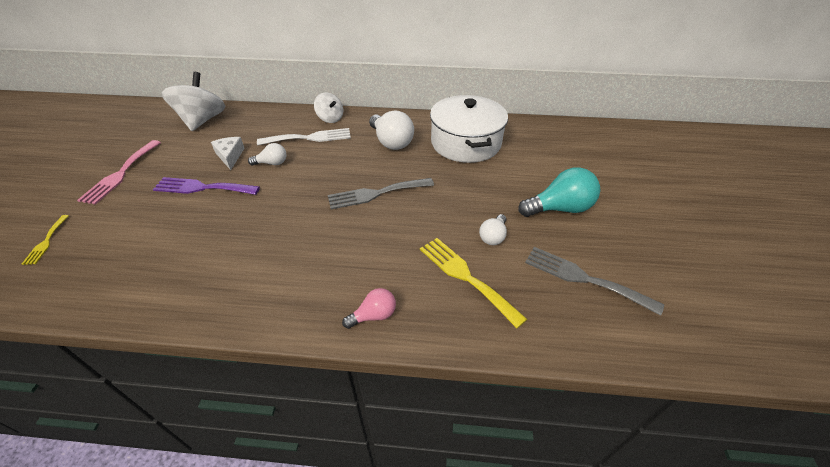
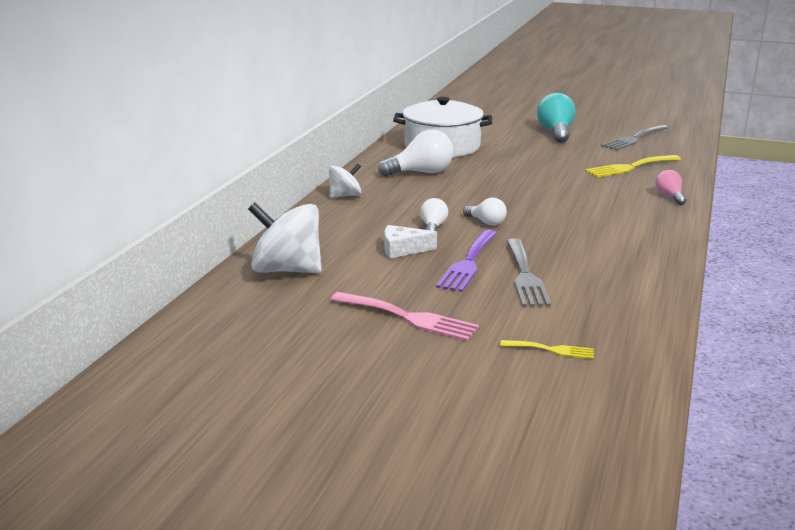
camera: 75 degrees left, 20 degrees down
(309, 138) = (386, 207): white fork -> none
(376, 194) = (513, 185): grey fork -> grey fork (525, 276)
(493, 236) = (585, 154): white light bulb -> white light bulb (486, 222)

